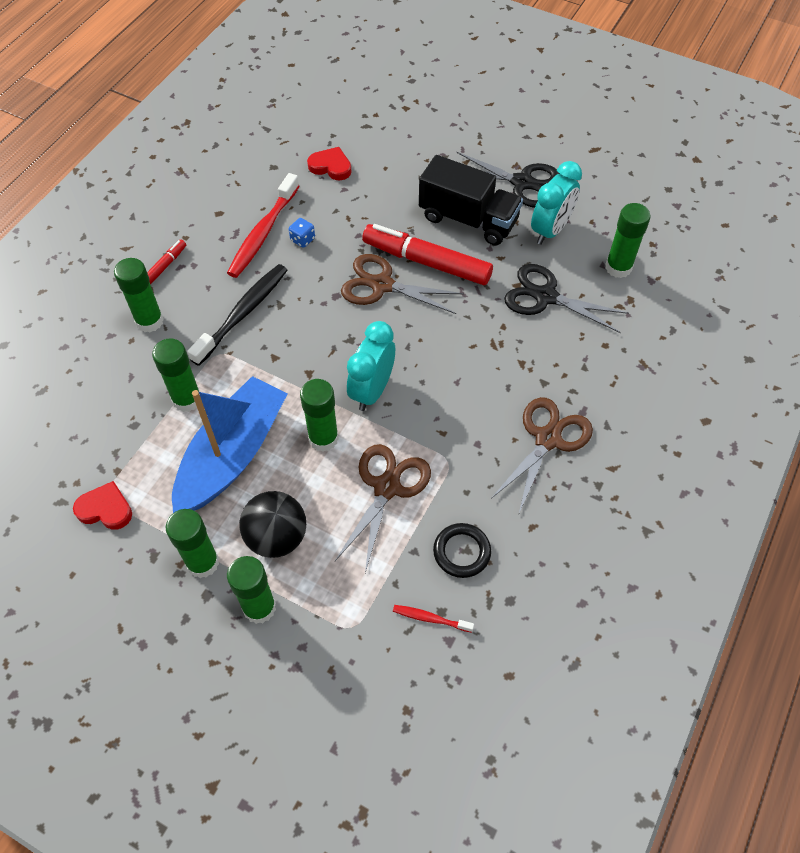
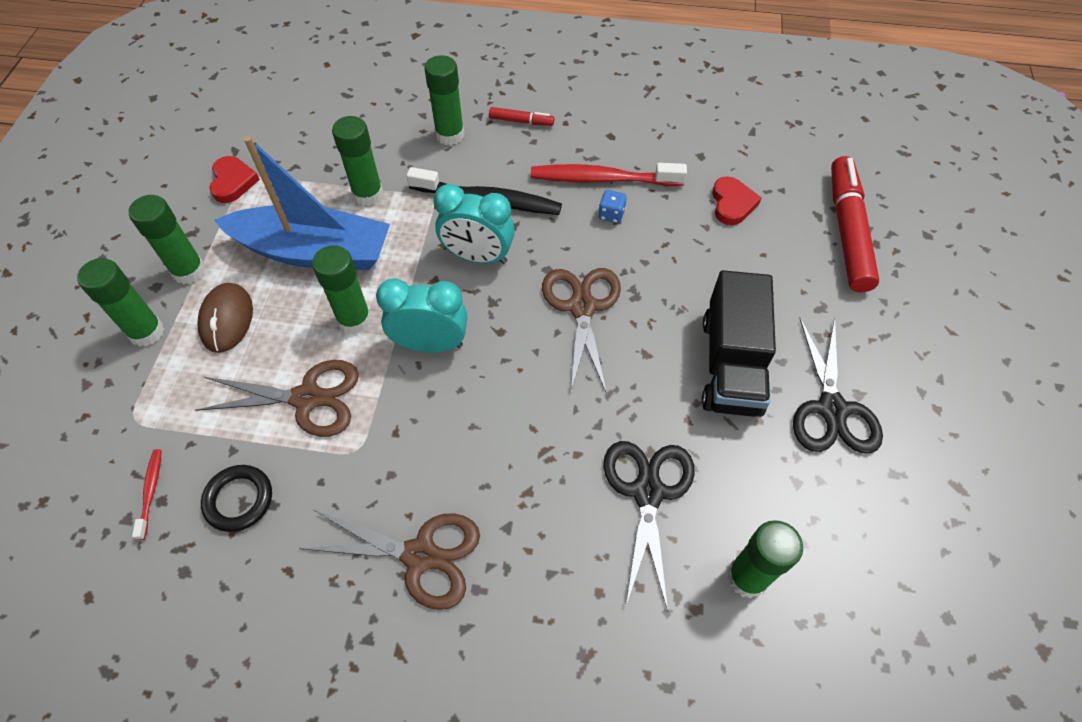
camera: 70 degrees right, 0 degrees up
(277, 537) = (227, 319): black ball -> brown mouse
(426, 262) = (638, 340): red marker -> red marker (847, 231)
(550, 230) = (767, 467): turquoise clock -> turquoise clock (478, 257)

